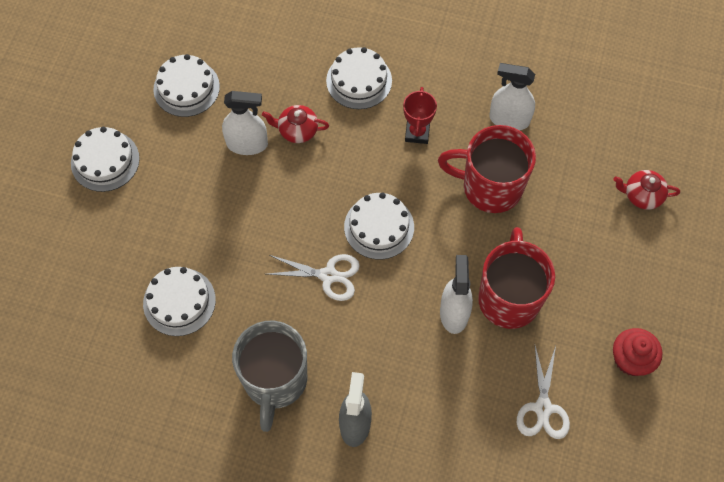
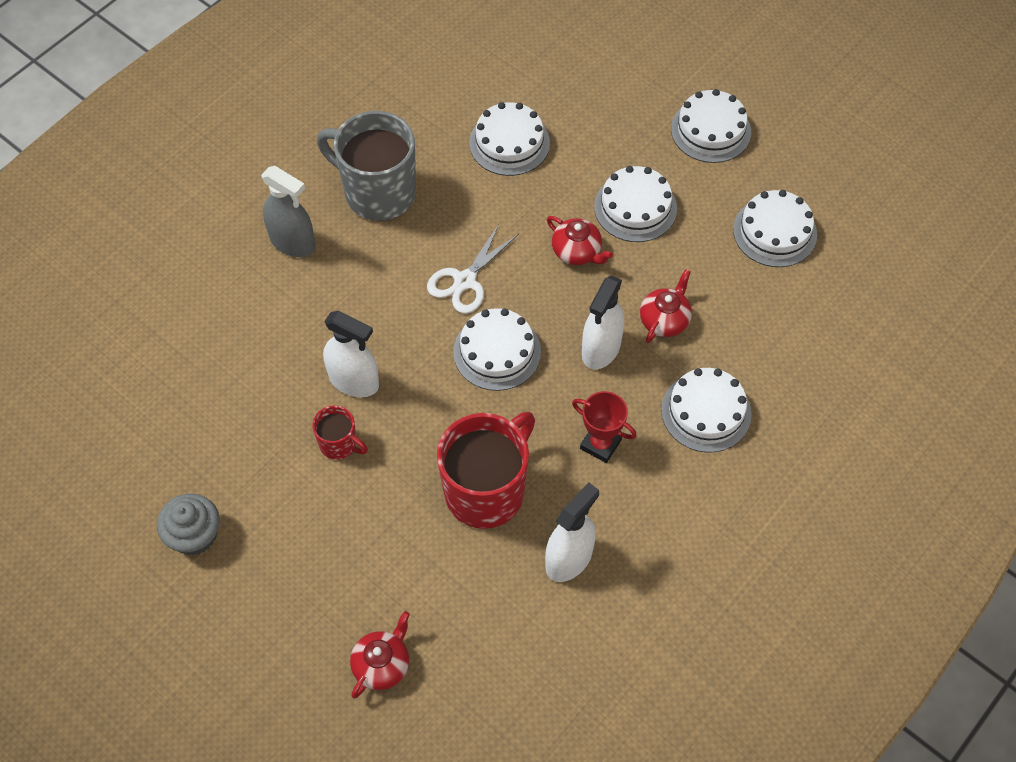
camera: 115 degrees right, 5 degrees down
(205, 185) = (635, 207): none -> white cake
(247, 144) = (669, 264): white spray bottle -> white spray bottle (601, 349)
(264, 209) = (577, 251): none -> red teapot
(509, 297) = (339, 444): red mug -> red mug, size x0.48
(543, 408) = (199, 417): white scissors -> none
(631, 359) = (194, 535): red cupcake -> grey cupcake

